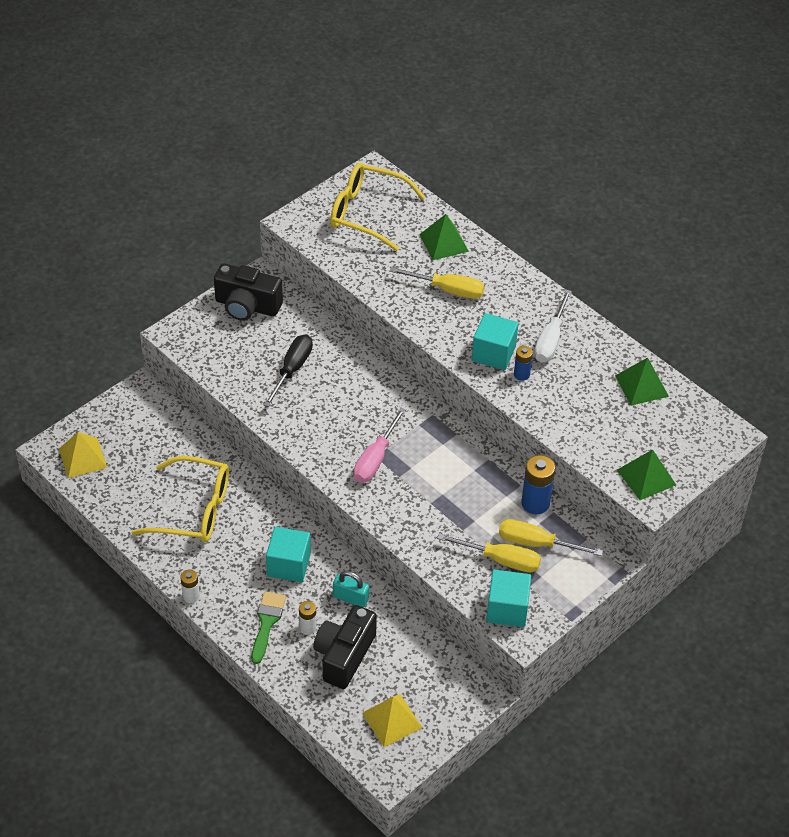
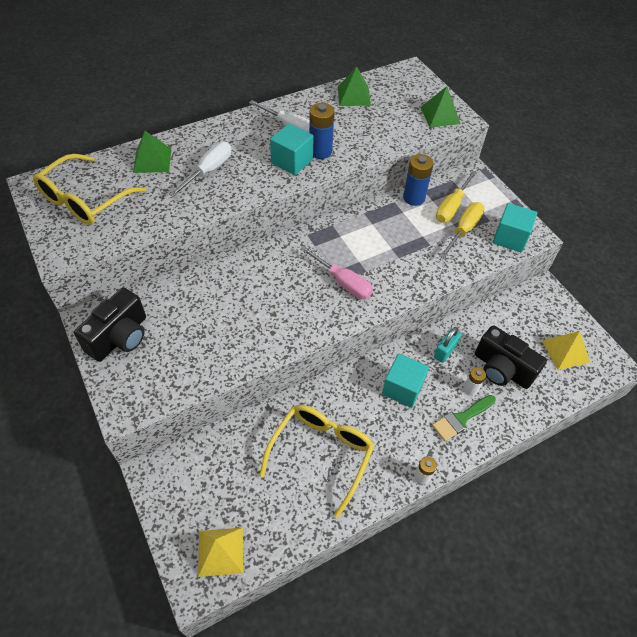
camera: 75 degrees left, 5 degrees up
(267, 622) = (461, 419): green brush -> green brush turned 60 degrees counterclockwise
(292, 369) = (217, 318): black screwdriver -> none
(448, 290) = (209, 170): yellow screwdriver -> white screwdriver
(521, 374) = (320, 151): blue battery -> blue battery, size x1.71

